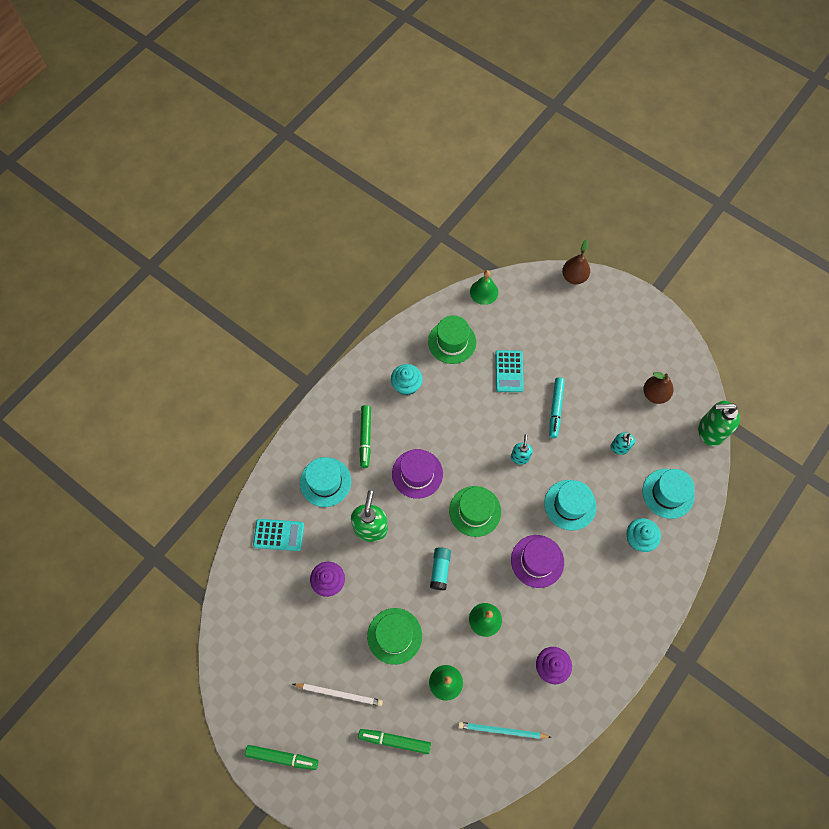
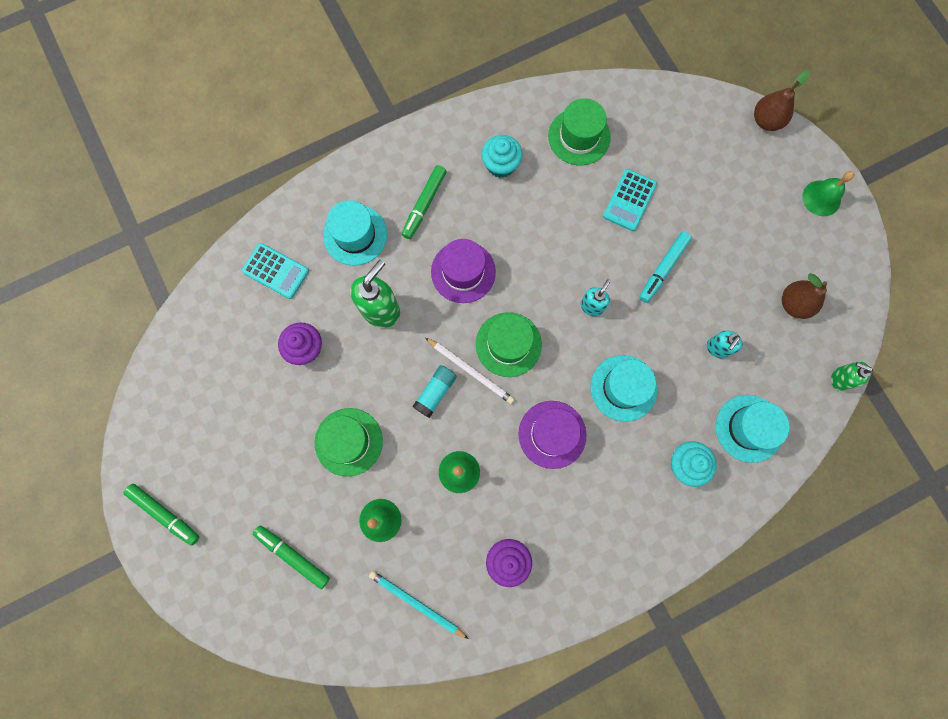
camera: 25 degrees right, 10 degrees up
(339, 694) = (257, 475): white pencil -> white pencil (470, 371)
(484, 292) = (647, 93): green bell -> green bell (821, 198)
(709, 431) = (839, 378): green soap dispenser -> green soap dispenser, size x0.57

